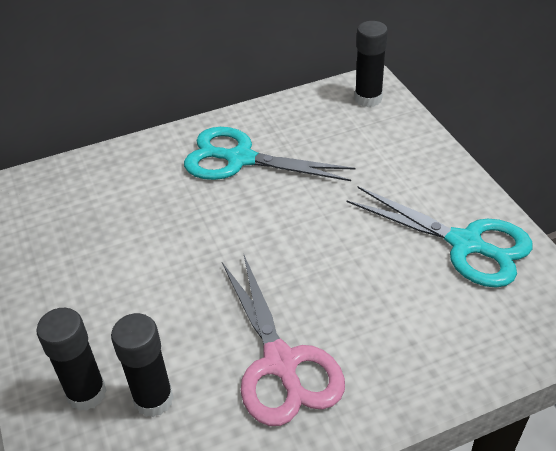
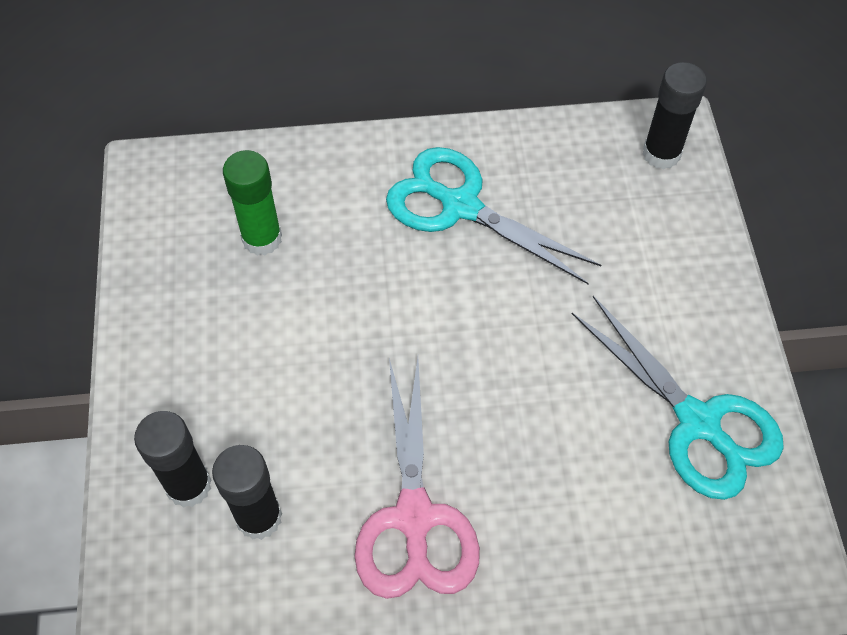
camera: 15 degrees right, 15 degrees up
(96, 213) = (262, 239): none -> green glue stick

